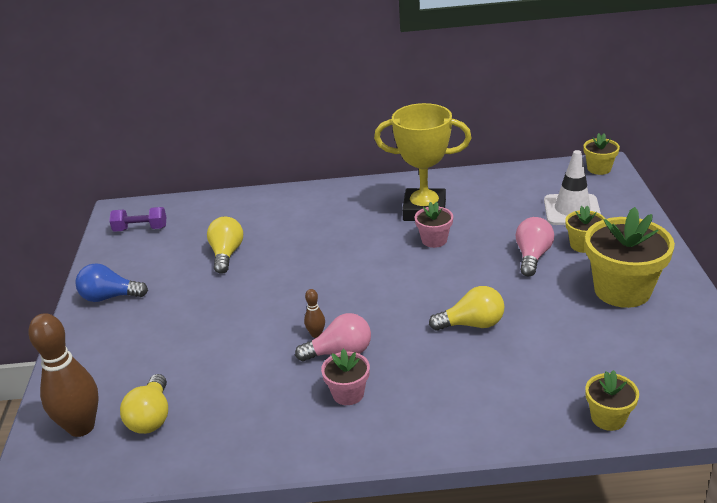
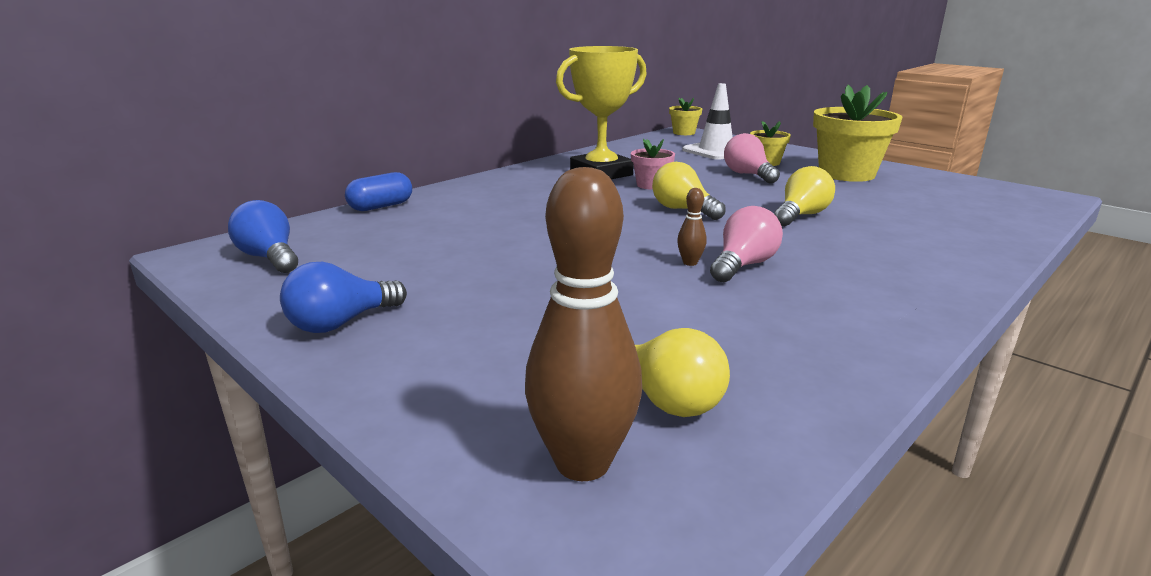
camera: 45 degrees left, 10 degrees down
(140, 229) = (269, 258): purple dumbbell -> blue light bulb
(226, 254) = (449, 244): yellow light bulb -> yellow light bulb (683, 210)
(243, 198) = (381, 206): none -> blue capsule
(348, 394) = (821, 286): pink flower pot -> none
(608, 418) = (1011, 227): yellow flower pot -> none

